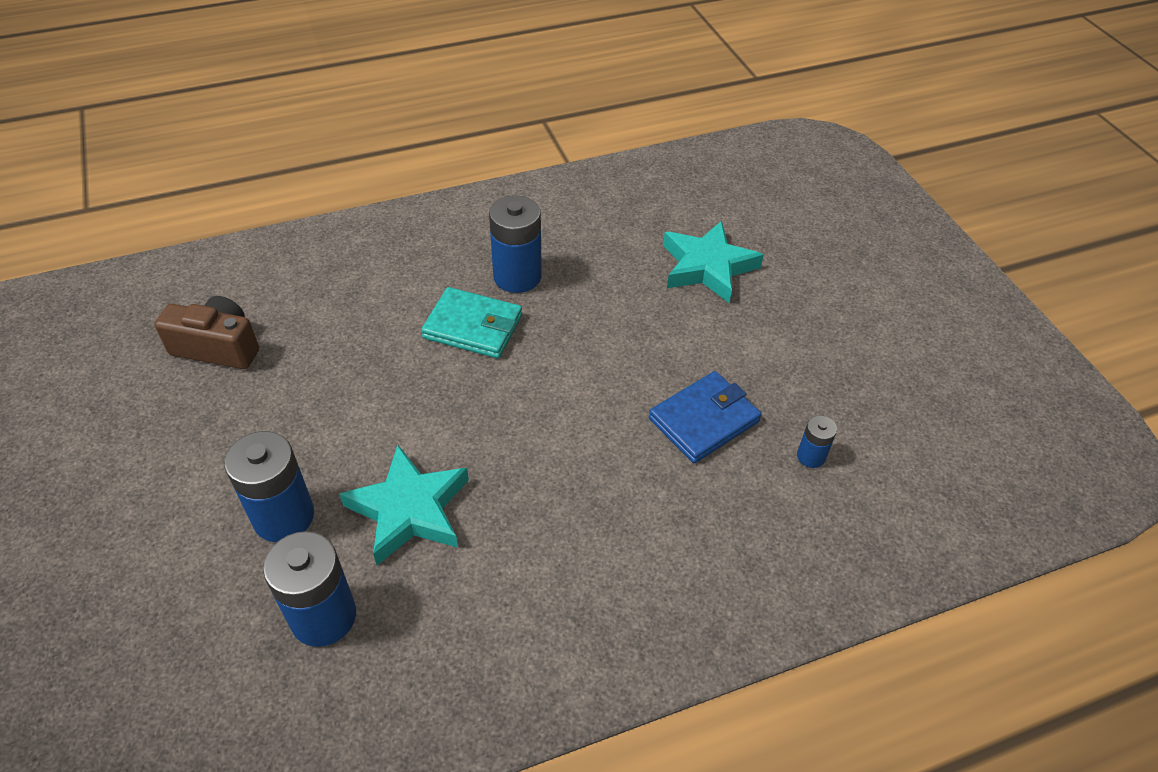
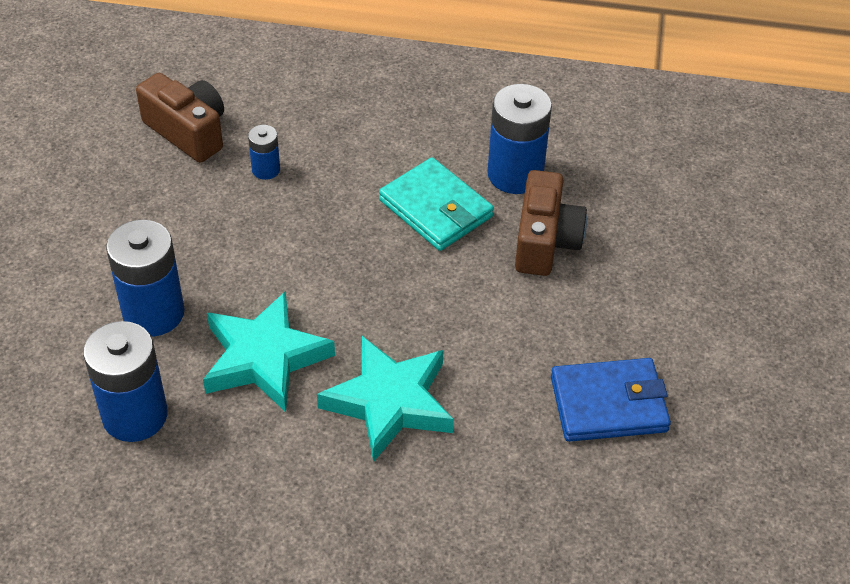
camera: 30 degrees right, 0 degrees up
(574, 317) = (545, 241): none -> brown camera
(707, 267) = (732, 246): turquoise star -> turquoise star (390, 402)
(811, 456) = (698, 492): blue battery -> blue battery (266, 169)

